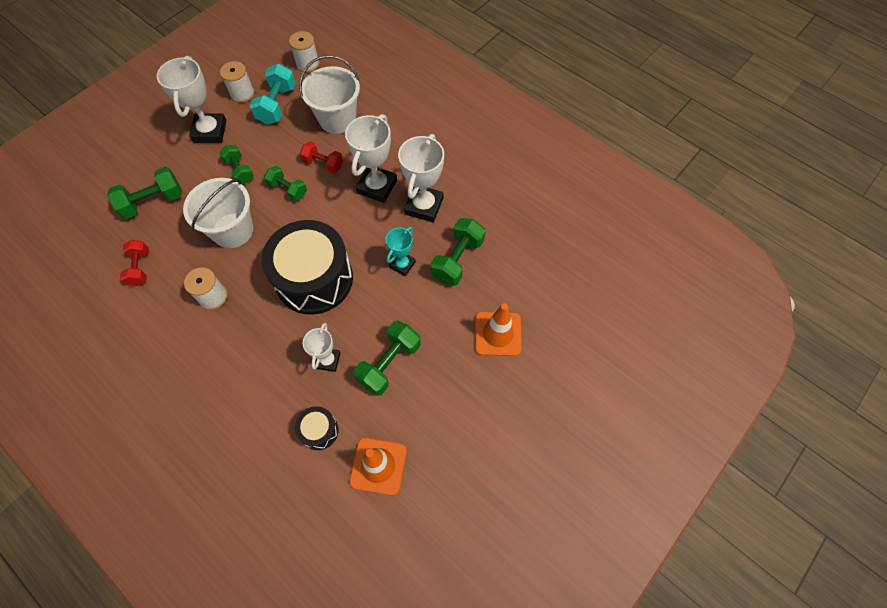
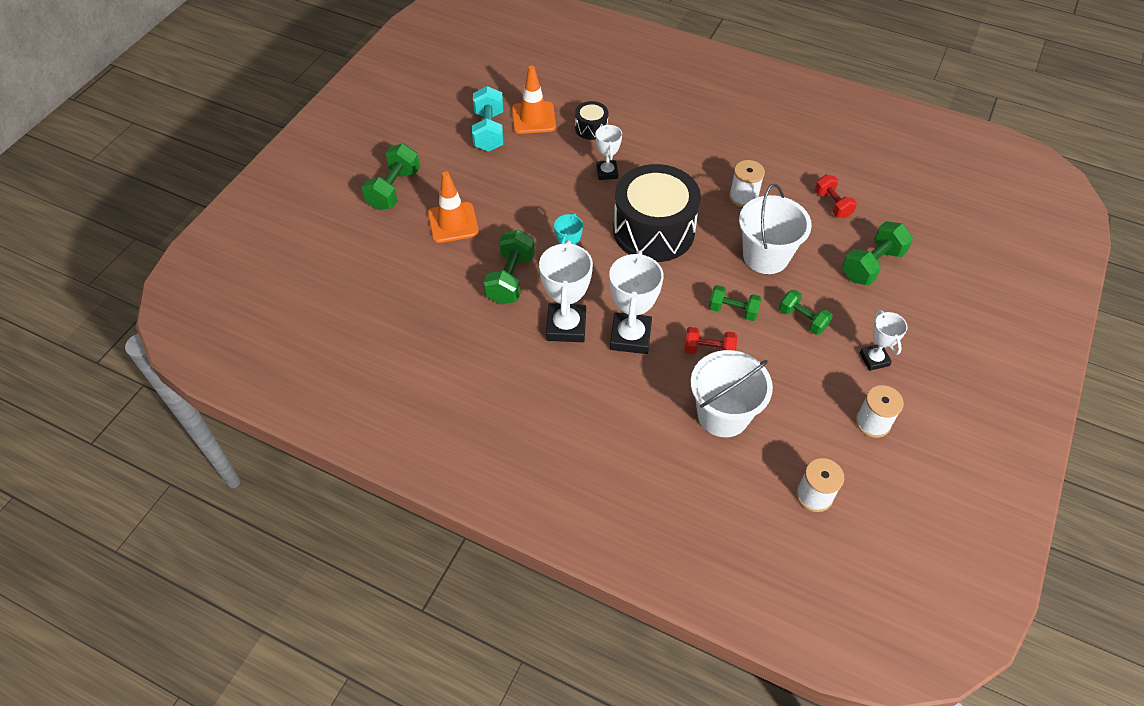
camera: 165 degrees right, 10 degrees down
(210, 131) = (874, 359): white trophy -> white trophy, size x0.59
(277, 105) = (815, 416): turquoise dumbbell -> turquoise dumbbell (489, 131)
(389, 363) = (550, 181): green dumbbell -> green dumbbell (394, 189)

